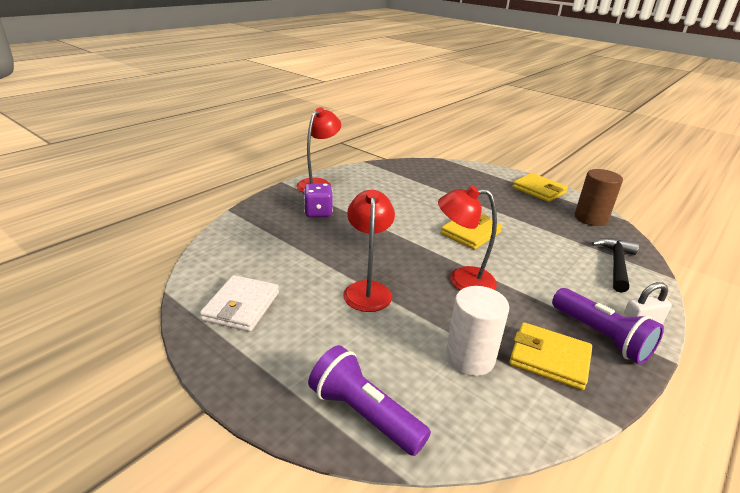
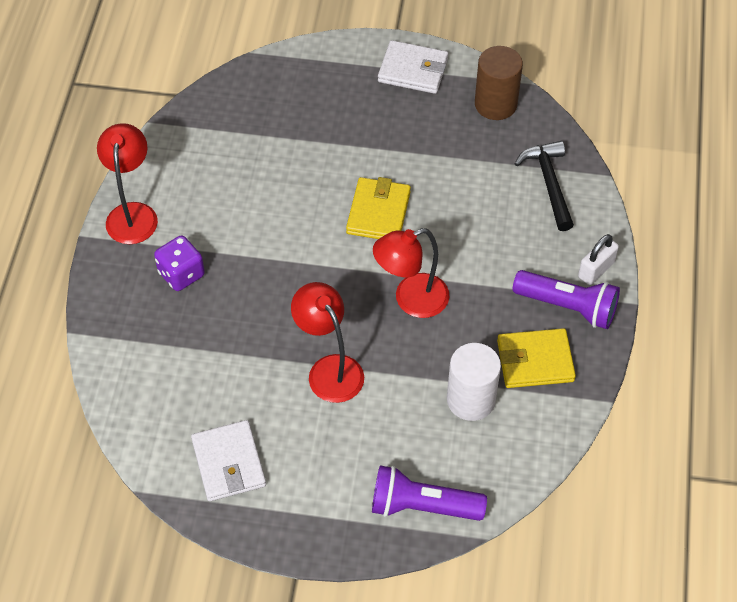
camera: 30 degrees left, 25 degrees up
(539, 190) = (413, 70): yellow wallet -> white wallet

